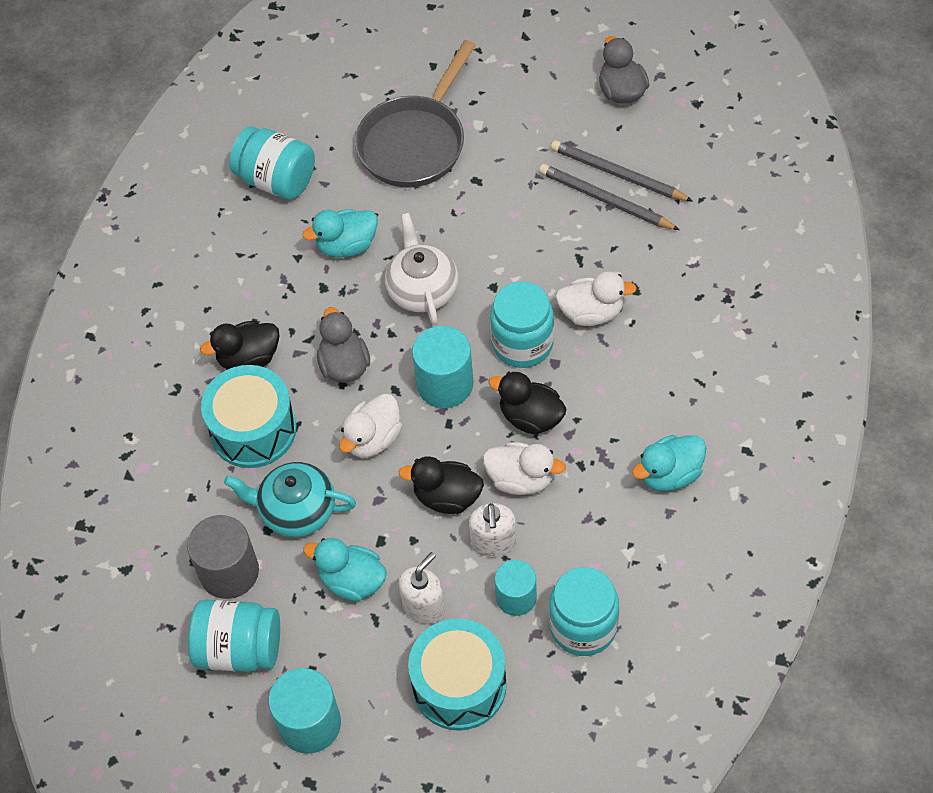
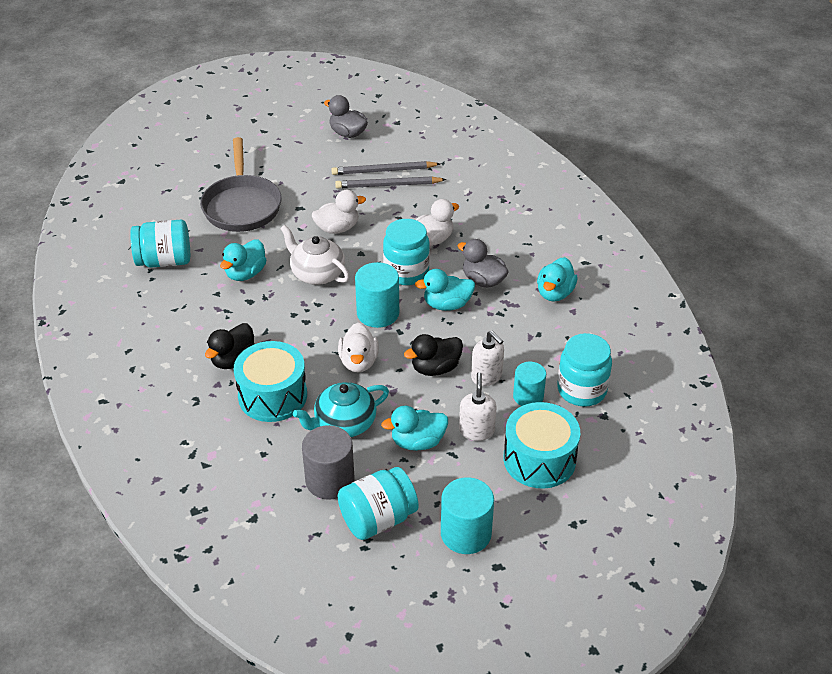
camera: 40 degrees left, 15 degrees down
(344, 365) = (302, 333): grey duck -> grey duck (483, 280)
(521, 479) = (471, 337): white duck -> white duck (337, 228)
(530, 417) = (447, 305): black duck -> turquoise duck

